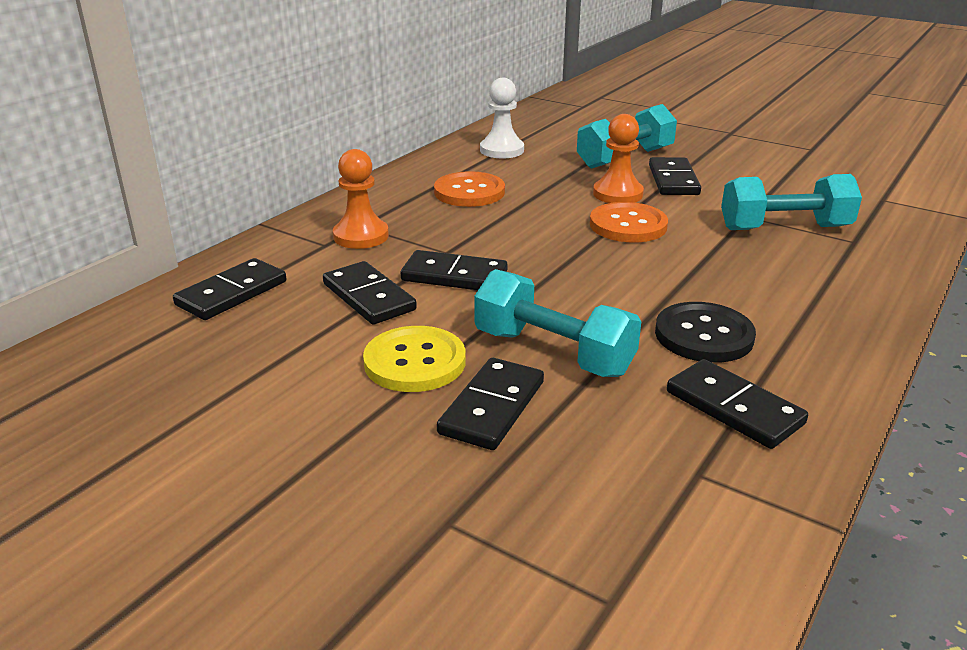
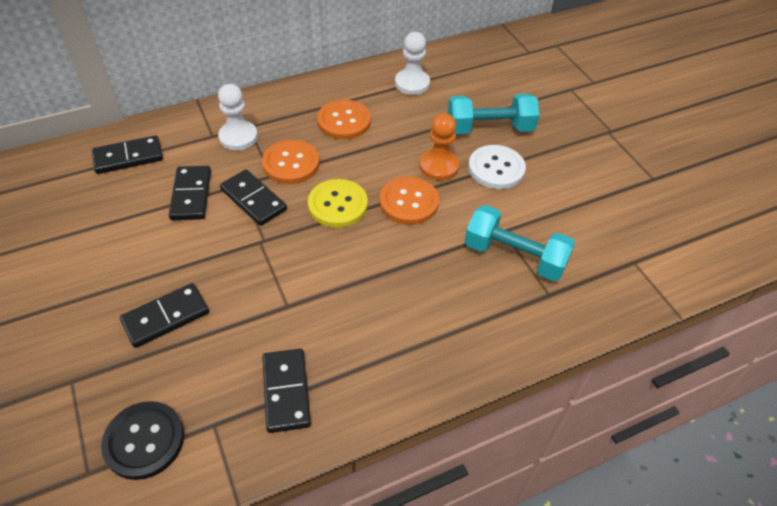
camera: 30 degrees right, 20 degrees up
(361, 236) = (238, 137): orange pawn -> white pawn
(415, 362) = (163, 261): yellow button -> yellow button (338, 205)
(456, 237) = (291, 163): none -> orange button
(553, 352) = (239, 293): turquoise dumbbell -> none
(673, 180) = (496, 168): black domino -> white button
(703, 335) = (338, 326): black button -> black button (144, 441)

